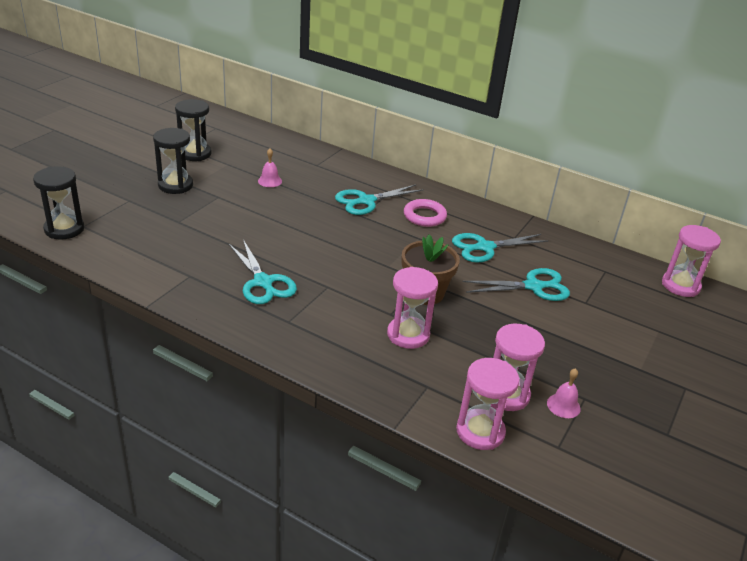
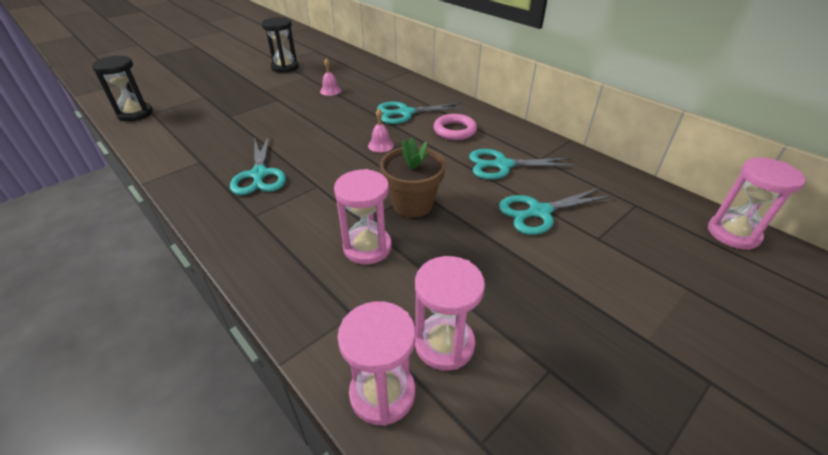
camera: 20 degrees right, 5 degrees up
(175, 185) = (250, 88): black hourglass -> none
(533, 286) = (539, 212): turquoise scissors -> turquoise scissors turned 150 degrees clockwise
(563, 405) = (515, 375): pink bell -> pink bell (381, 145)

